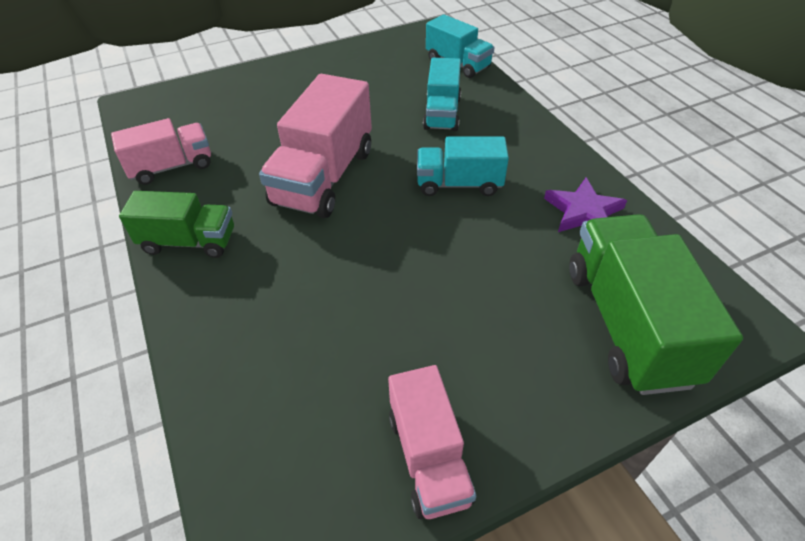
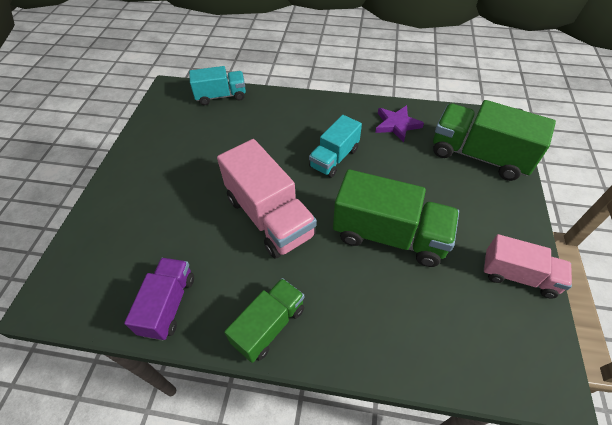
camera: 55 degrees left, 5 degrees up
(172, 167) = (168, 305): pink truck -> purple truck
(382, 284) = (389, 235): none -> green truck
(442, 113) = (263, 130): turquoise truck -> none

